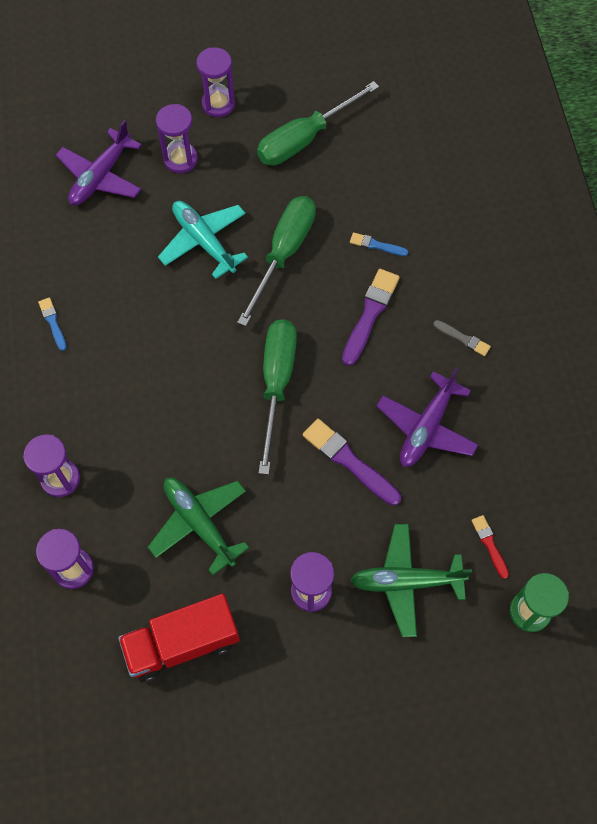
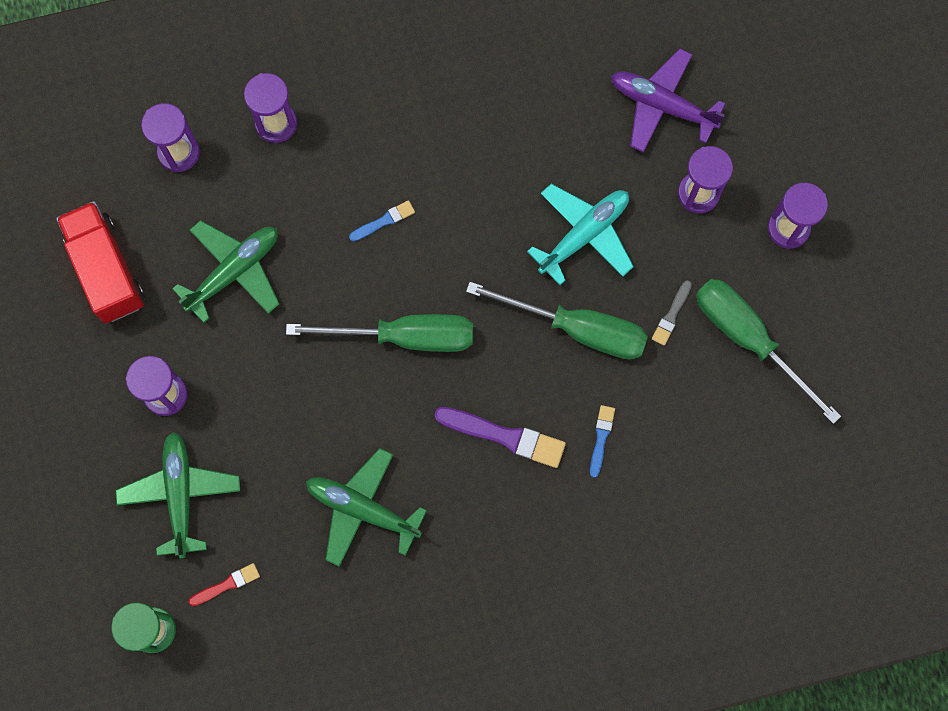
camera: 85 degrees right, 10 degrees up
(53, 322) = (461, 85): blue brush -> blue brush (384, 221)
(349, 461) = (316, 424): purple brush -> none
(426, 427) = (362, 509): purple plane -> green plane
(463, 338) = (481, 548): grey brush -> grey brush (671, 315)

